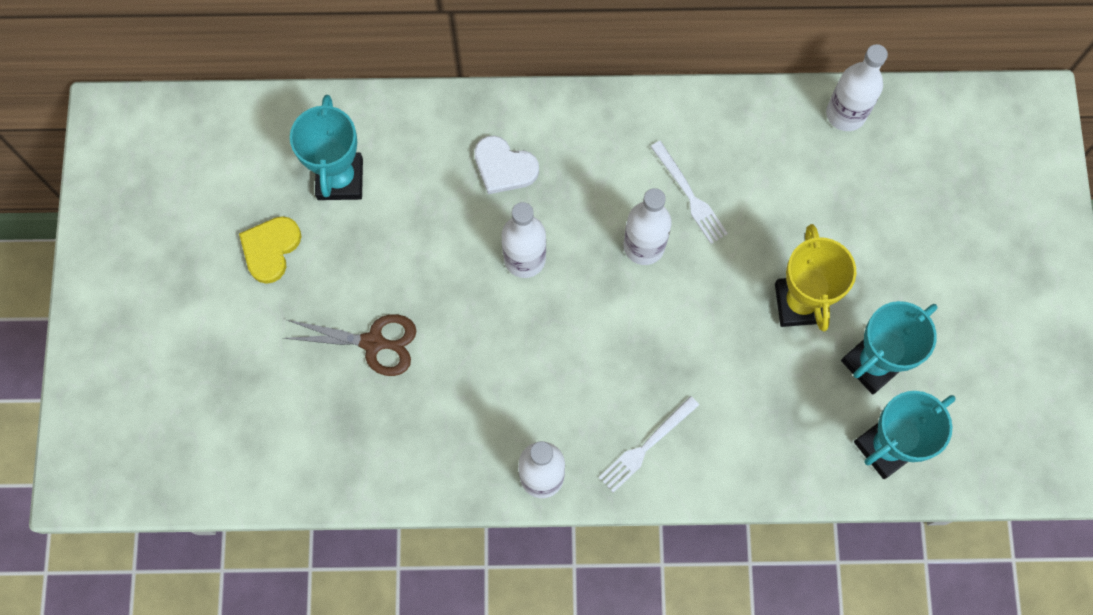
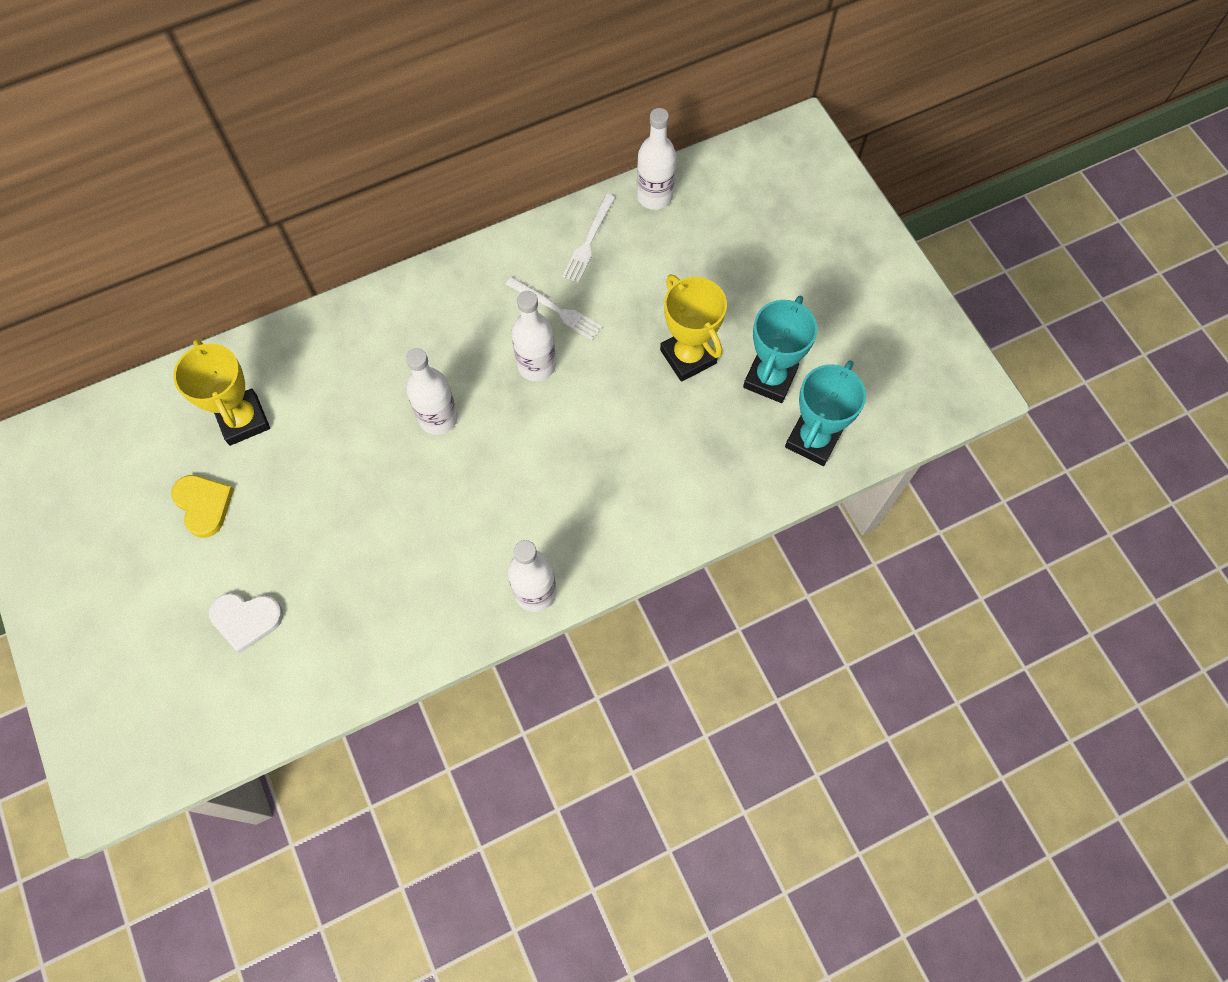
camera: 25 degrees left, 5 degrees down
(270, 249) = (204, 505): yellow heart -> yellow heart turned 150 degrees clockwise
(340, 179) = (243, 420): turquoise trophy -> yellow trophy
(373, 343) = (334, 544): brown scissors -> none
(504, 167) = (386, 351): white heart -> white heart (246, 619)
(646, 446) = (614, 526): white fork -> white fork (589, 241)

